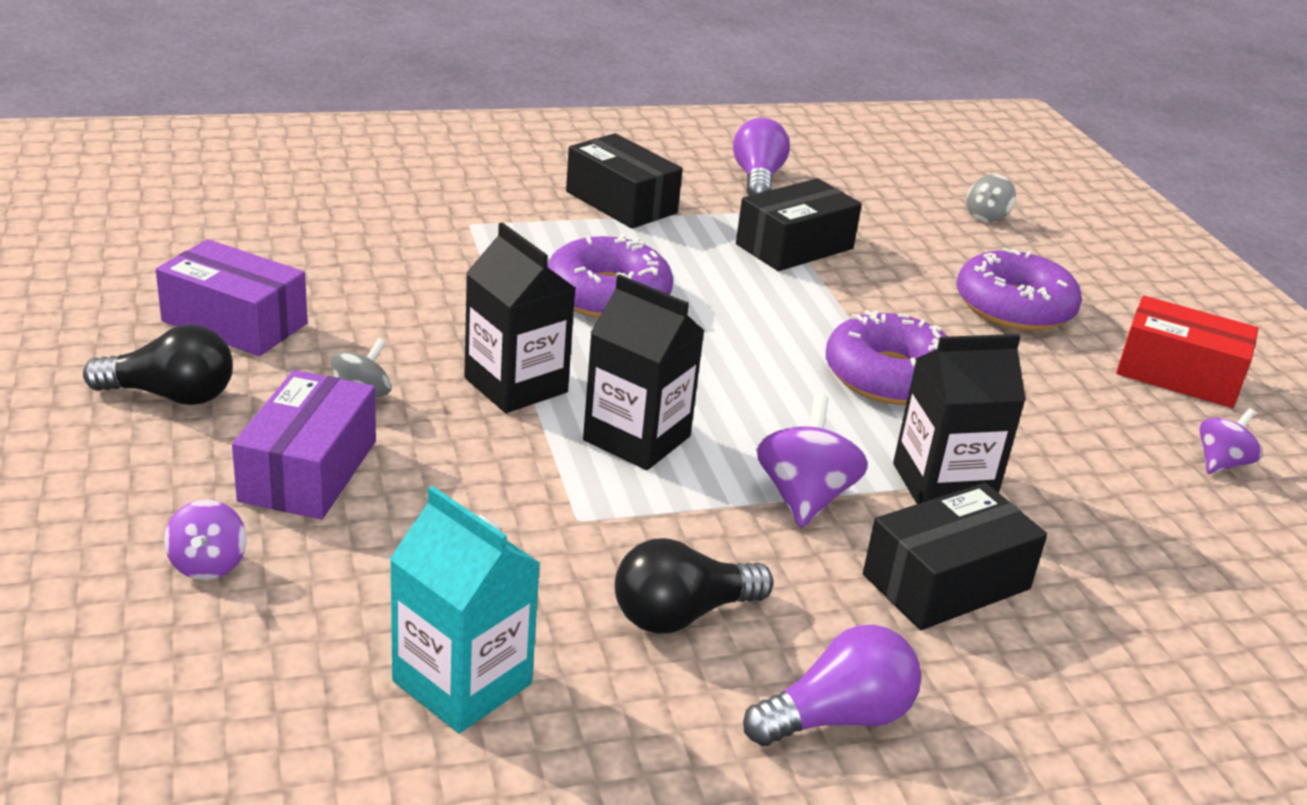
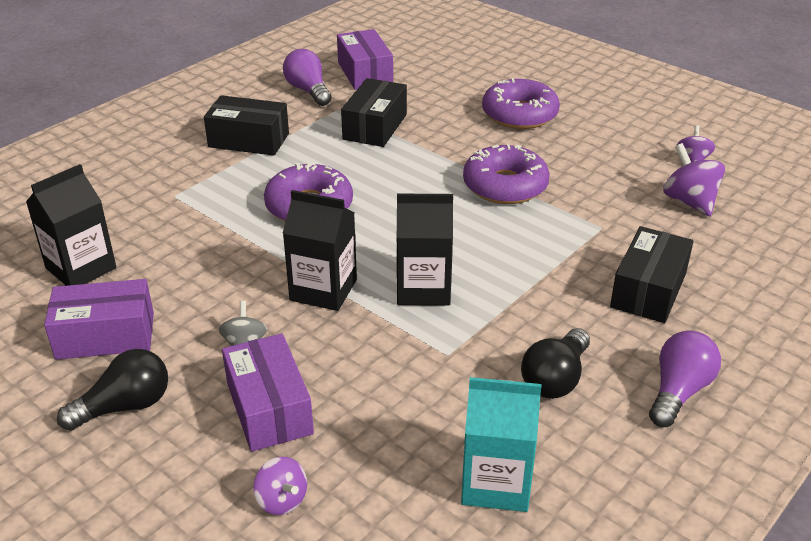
camera: 30 degrees left, 5 degrees up
(804, 497) = (540, 279): purple spinning top -> purple spinning top (689, 202)
(854, 186) = (365, 73): none -> purple box
(943, 485) = (593, 236): black carton -> black carton (81, 268)
(986, 217) = (451, 64): grey spinning top -> none
(1178, 375) = (628, 119): red box -> none

